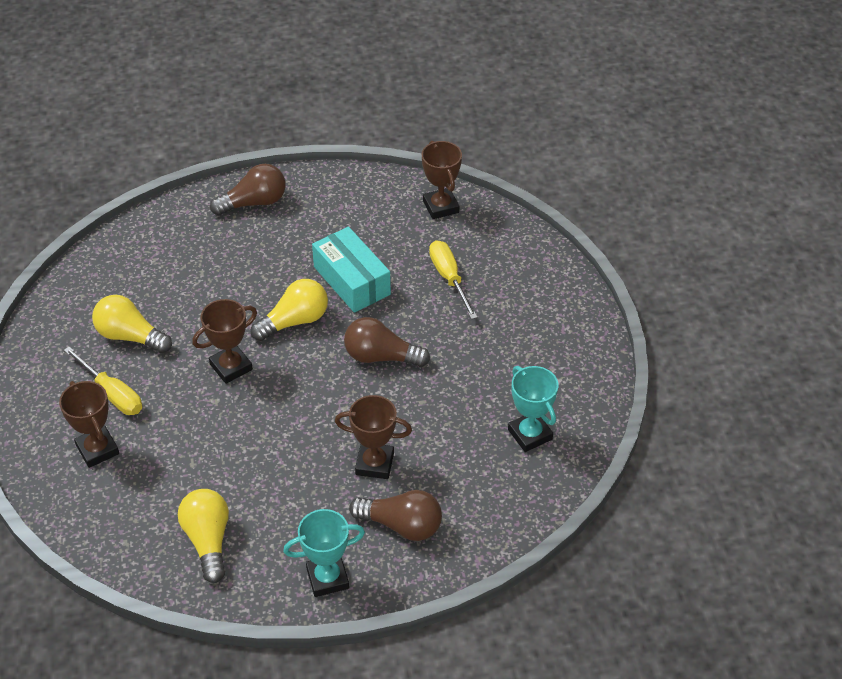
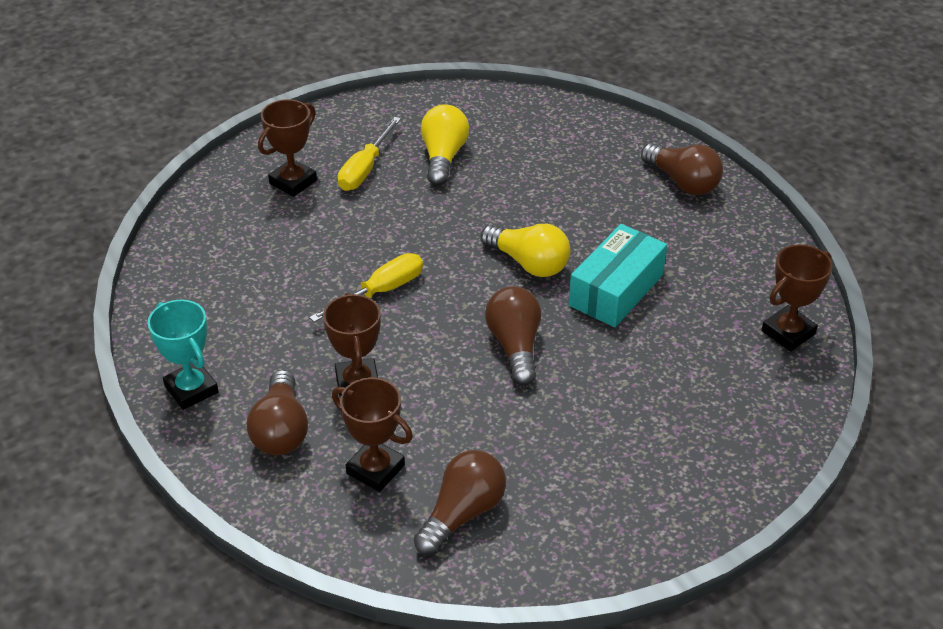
camera: 70 degrees right, 5 degrees down
(208, 540) = (210, 288): yellow light bulb -> none
(231, 367) = (439, 236): brown trophy -> brown trophy (375, 469)
(449, 278) = (673, 372): yellow screwdriver -> yellow screwdriver (381, 291)
(530, 434) = (462, 513): turquoise trophy -> brown light bulb

